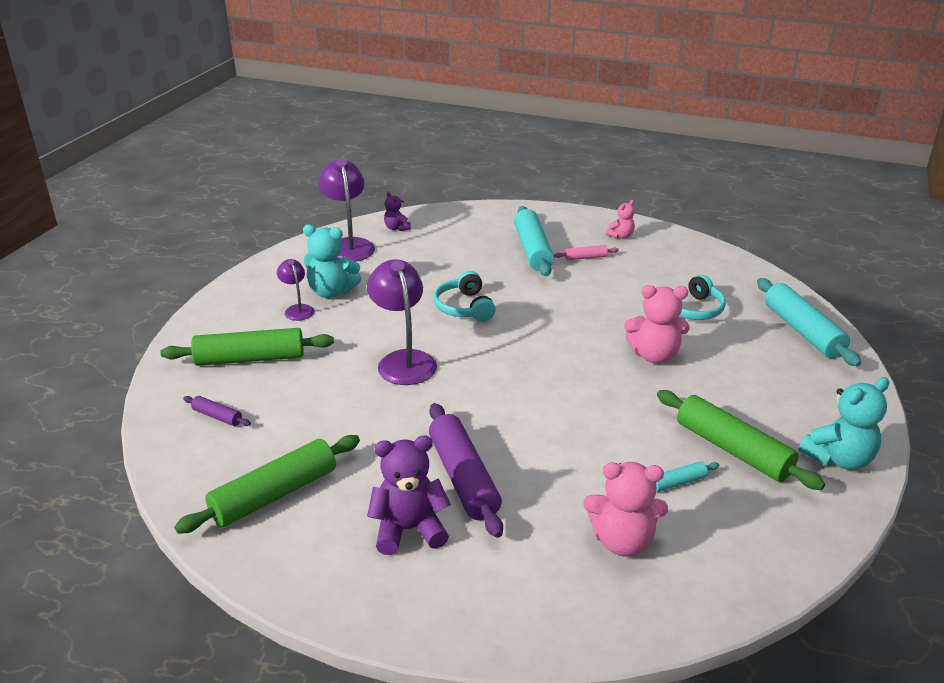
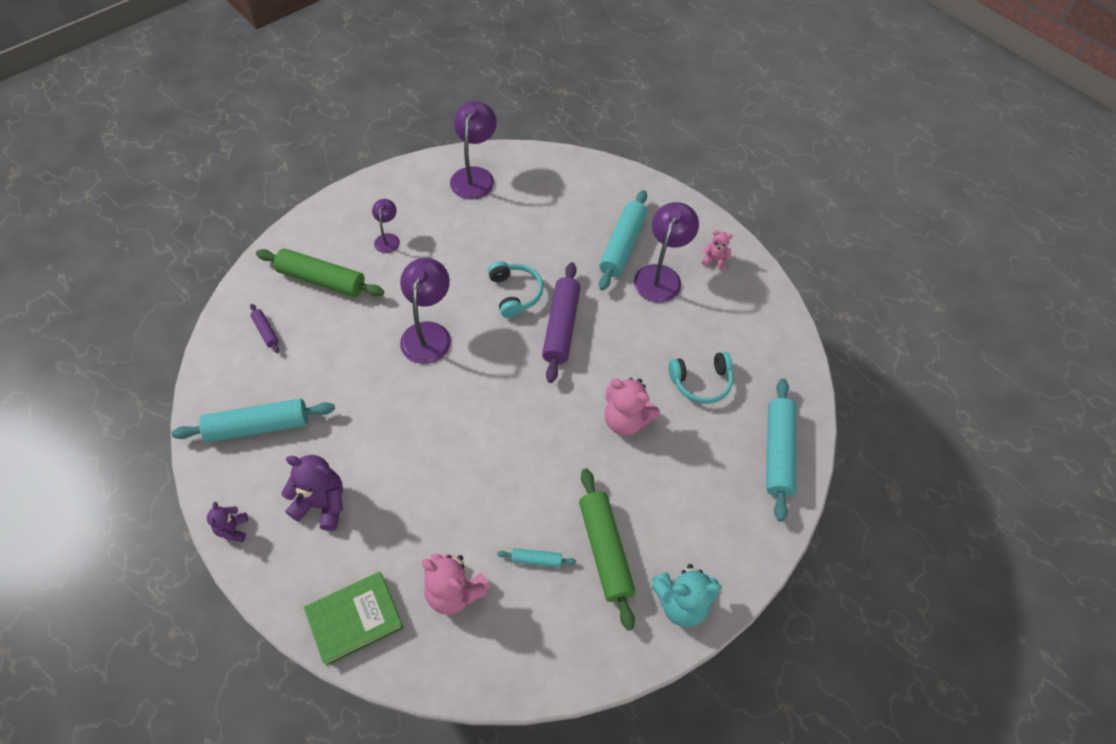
camera: 25 degrees right, 25 degrees up
(274, 494) = (258, 426): green rolling pin -> turquoise rolling pin
(331, 292) = (425, 229): turquoise teddy bear -> none
(397, 228) = (528, 169): purple teddy bear -> purple teddy bear (233, 529)
(463, 478) = (389, 475): purple rolling pin -> purple rolling pin (561, 327)
(464, 307) = (515, 293): turquoise headphones -> turquoise headphones turned 150 degrees clockwise
(538, 611) = (355, 619): none -> green book
(586, 257) = (661, 275): pink rolling pin -> purple lamp
(621, 236) = (714, 260): pink teddy bear -> pink teddy bear turned 150 degrees counterclockwise

